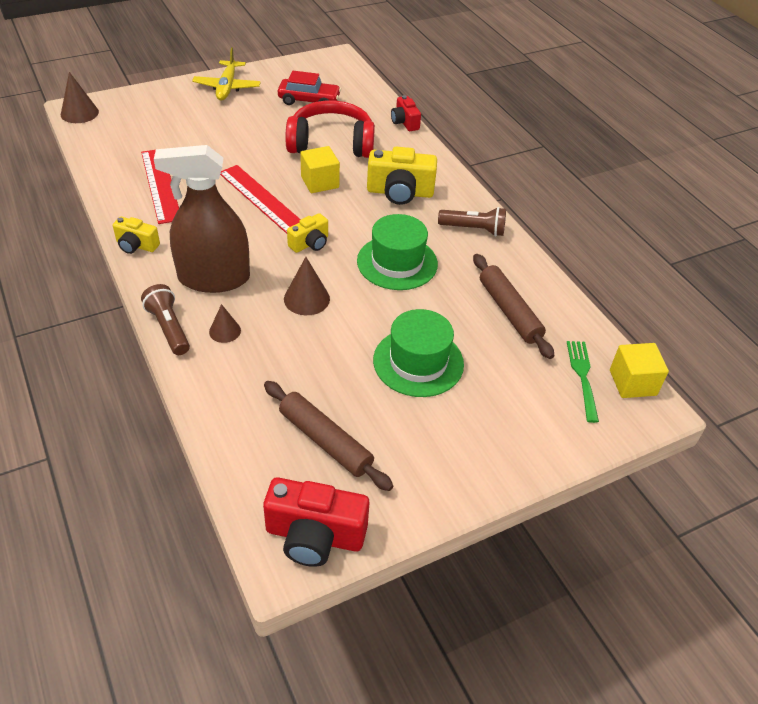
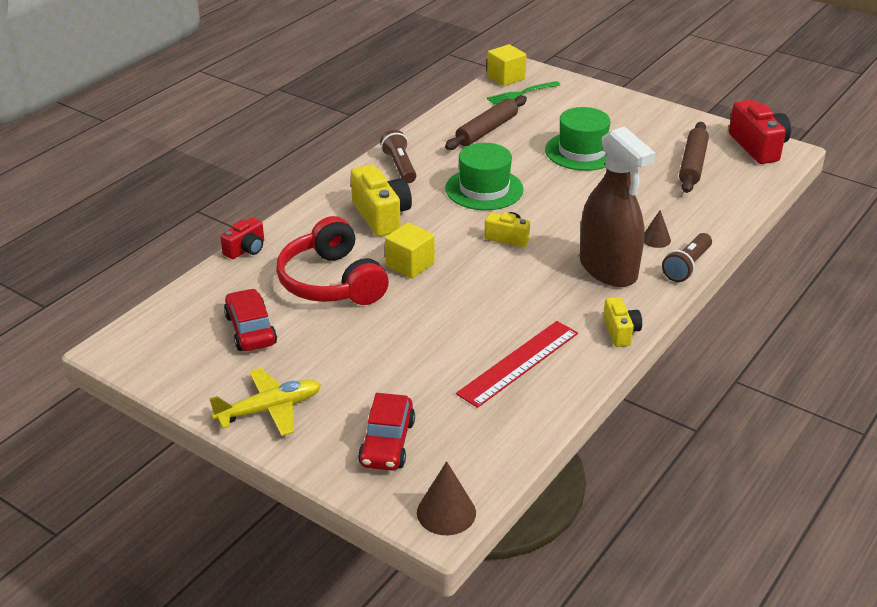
camera: 115 degrees left, 10 degrees down
(153, 113) = (387, 443): none -> red car
(261, 199) = (473, 289): red ruler -> none
(306, 299) = (576, 216): brown cone -> none

